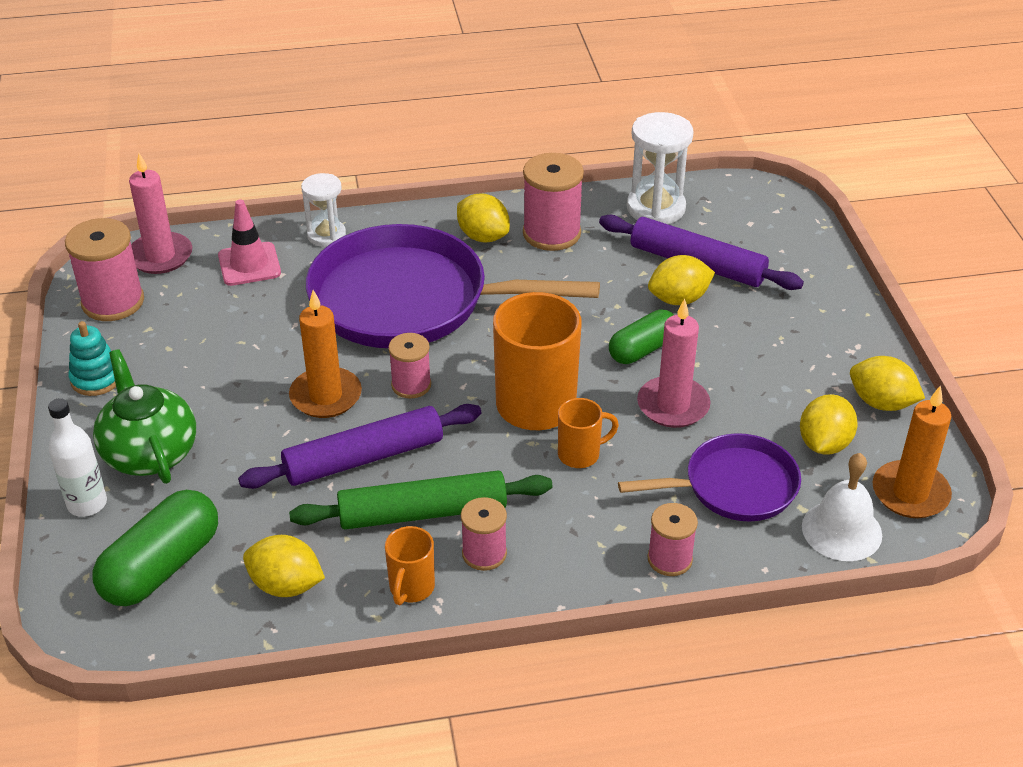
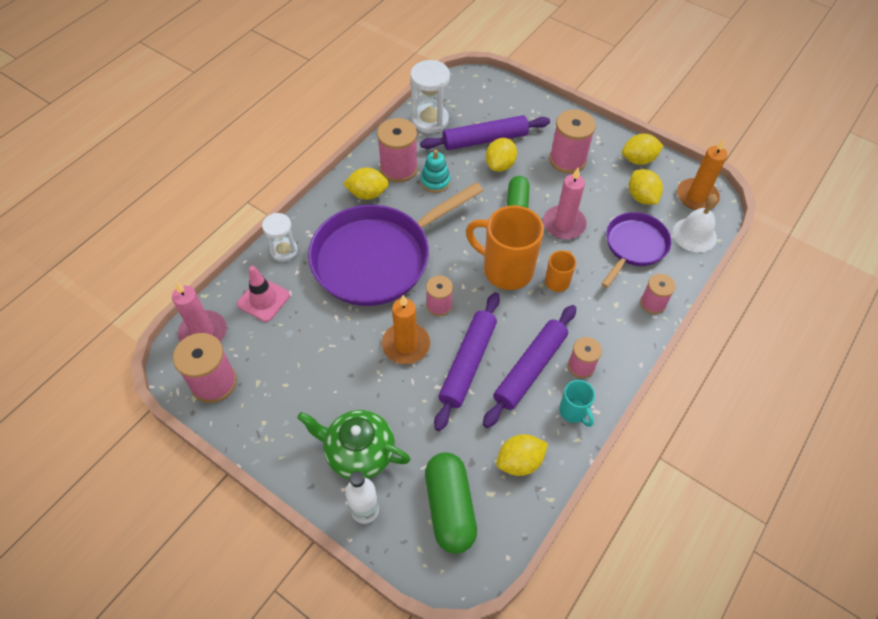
camera: 45 degrees left, 15 degrees up
(96, 379) = (269, 436): turquoise stacking toy -> turquoise stacking toy (435, 181)
(411, 588) = (573, 412): orange mug -> turquoise mug
(423, 513) = (530, 369): green rolling pin -> purple rolling pin
(777, 345) = (567, 160): none -> pink spool

